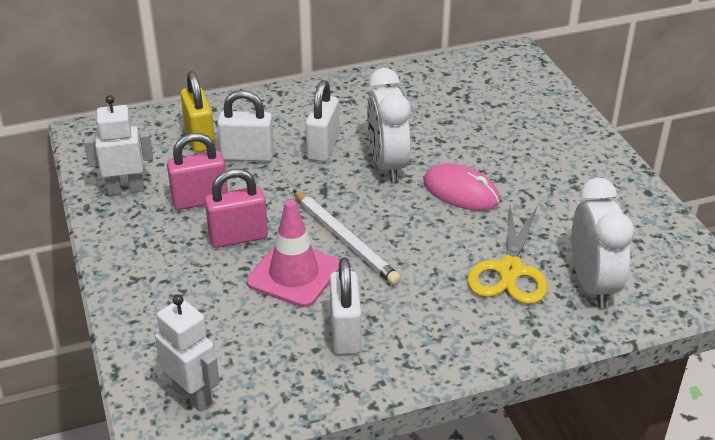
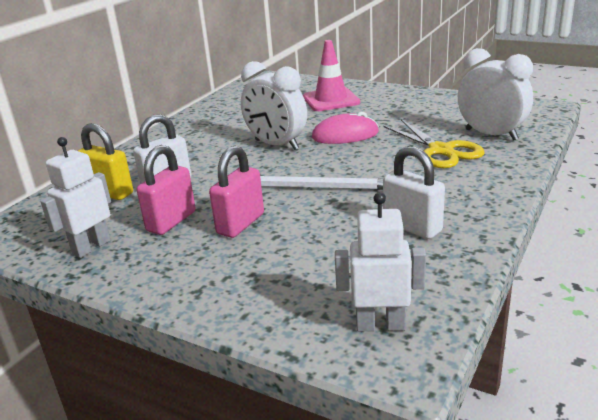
camera: 40 degrees left, 10 degrees down
(294, 274) = (319, 220): pink traffic cone -> pink traffic cone (331, 100)
(323, 148) = (217, 156): white padlock -> none

